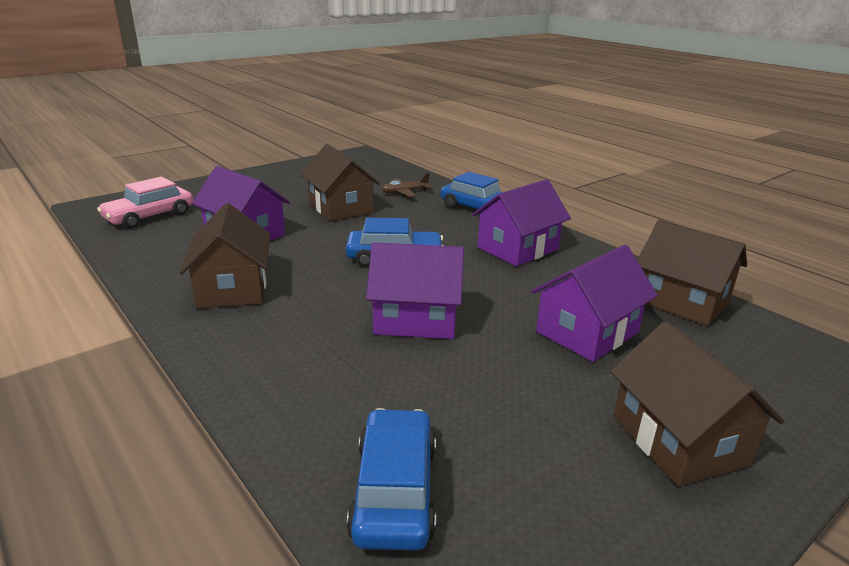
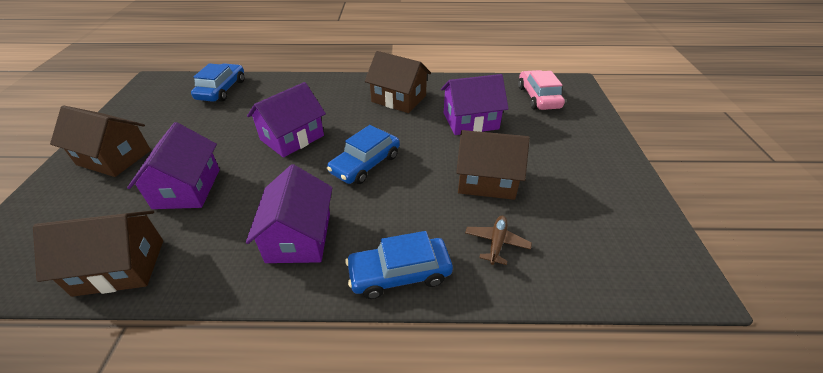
camera: 130 degrees right, 15 degrees up
(395, 491) = (222, 90): blue car -> blue car turned 120 degrees counterclockwise

